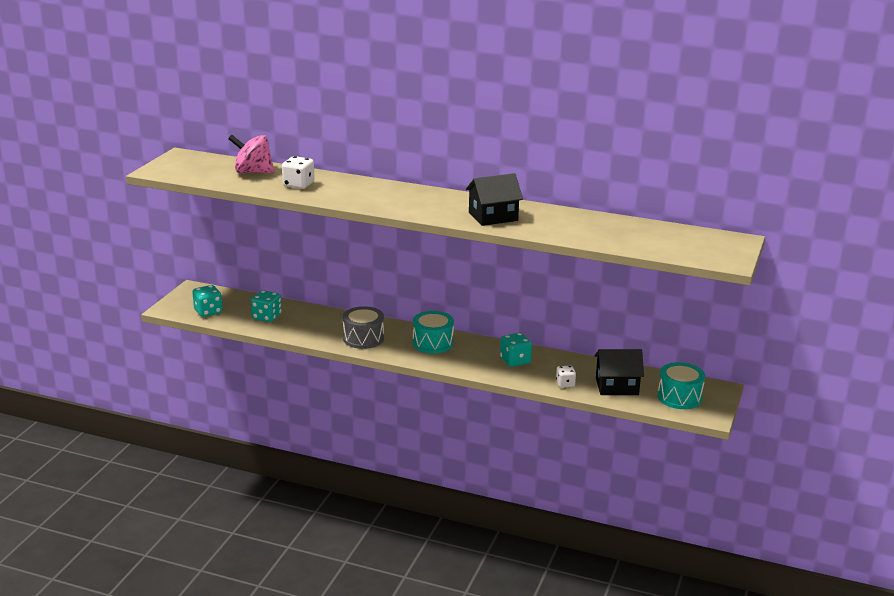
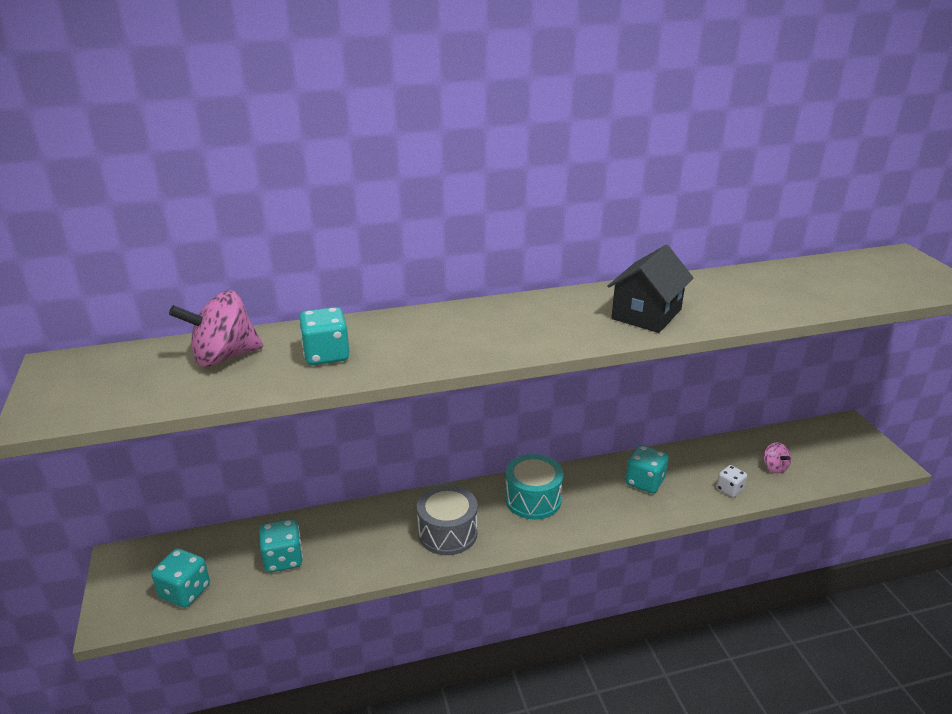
camera: 35 degrees left, 5 degrees up
(298, 185) = (326, 355): white dice -> turquoise dice
(617, 386) = (774, 467): black house -> pink spinning top
(679, 397) = (838, 453): turquoise drum -> none

